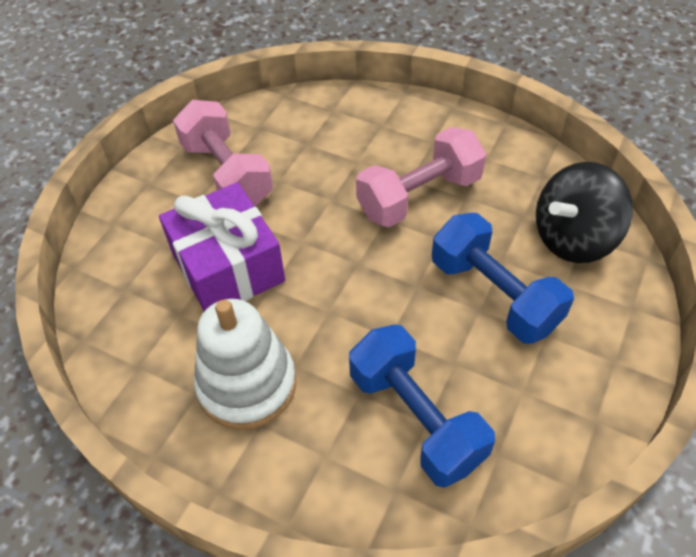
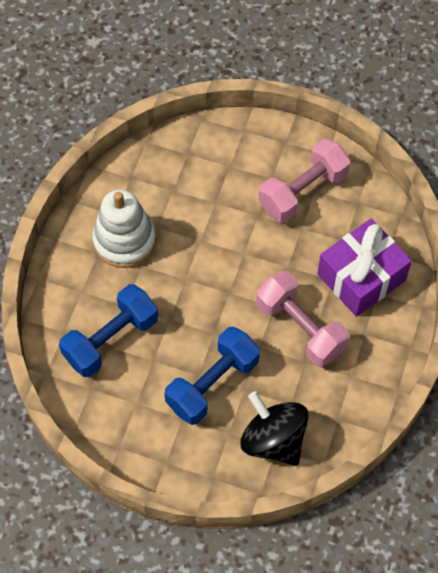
camera: 80 degrees right, 10 degrees up
(228, 267) = (214, 211): purple gift -> purple gift (361, 277)

